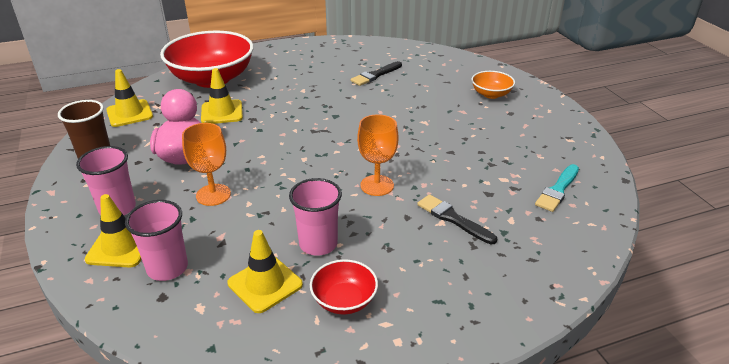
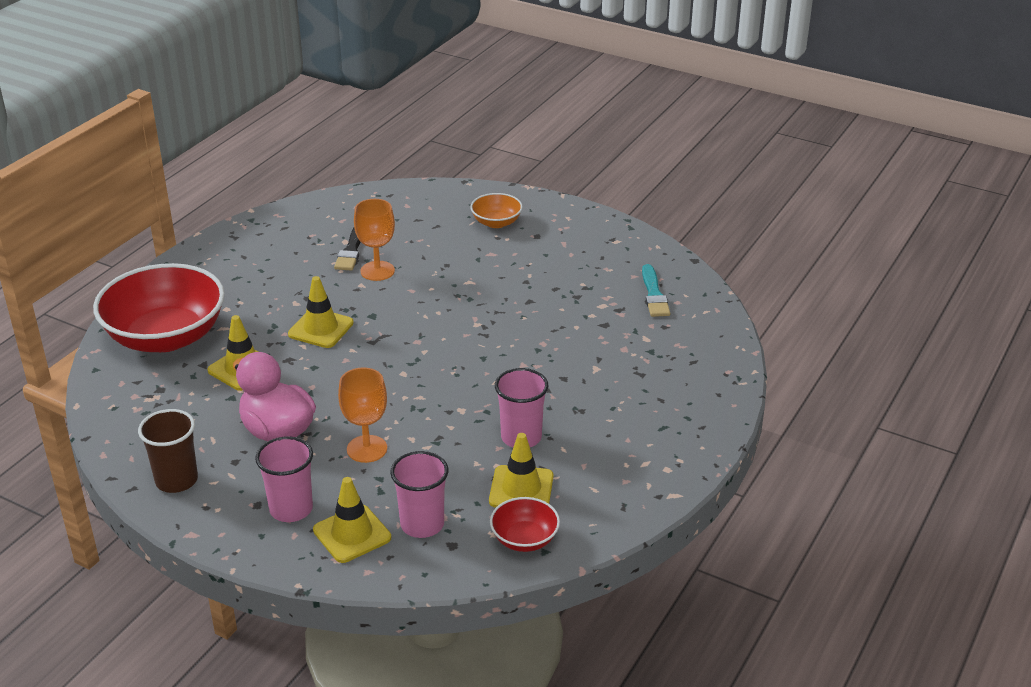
camera: 40 degrees left, 0 degrees up
(129, 113) = (132, 421): yellow traffic cone -> yellow traffic cone (321, 329)
(344, 300) = (596, 465): red bowl -> red bowl (524, 539)
(377, 185) = (504, 364): orange goblet -> orange goblet (377, 271)
(453, 219) = (601, 360): black brush -> none

